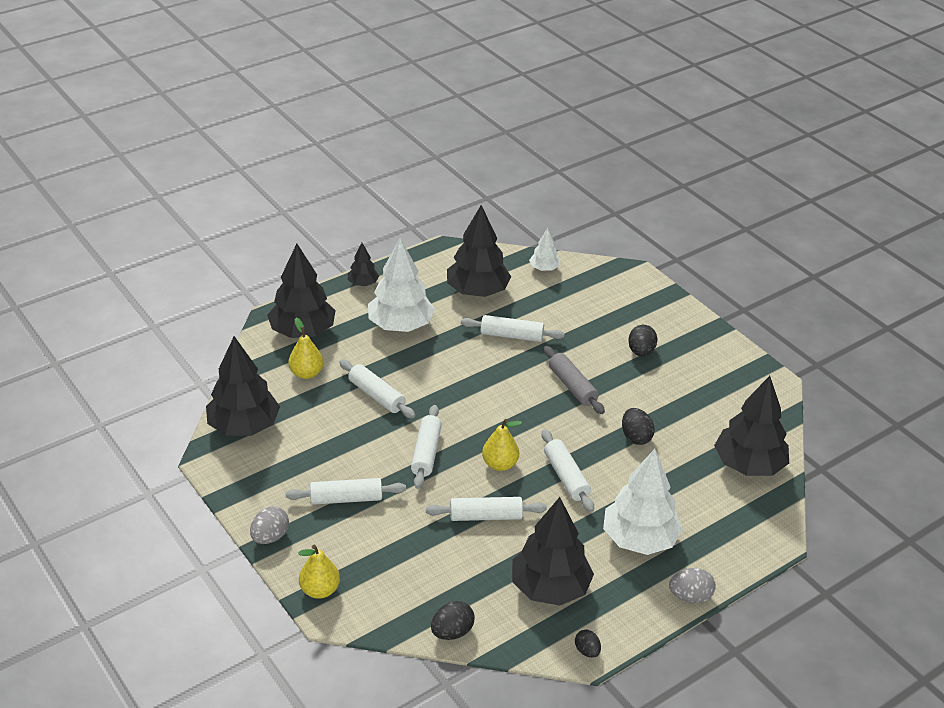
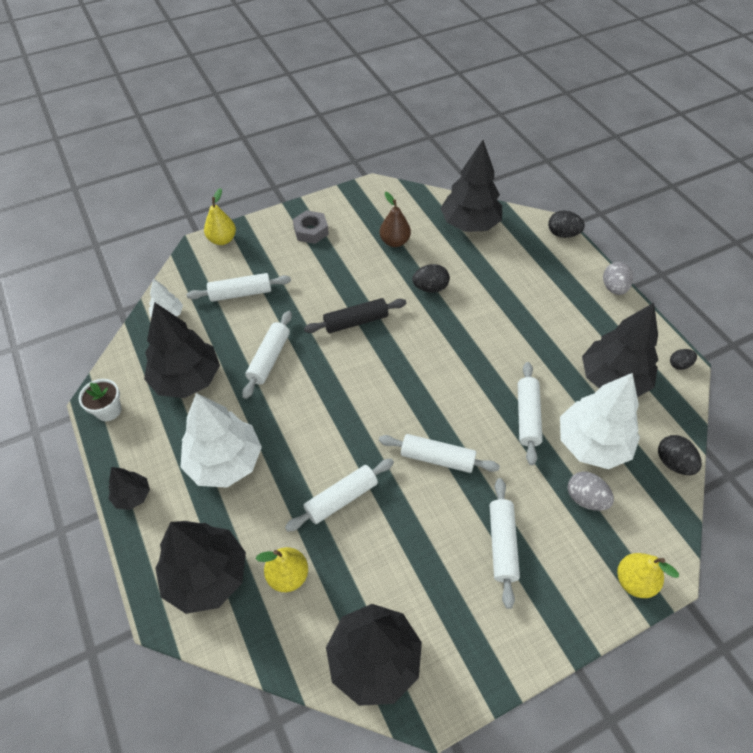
camera: 80 degrees left, 15 degrees up
(270, 537) = (560, 632): grey egg -> grey egg (585, 498)
(437, 256) = (108, 410): none -> white flower pot
(500, 464) = (458, 395): yellow pear -> yellow pear (222, 240)
(566, 477) = (478, 346): white rolling pin -> white rolling pin (241, 293)
(572, 386) = (356, 321): grey rolling pin -> black rolling pin
(639, 539) = (553, 308): white tree -> white tree (592, 444)
(641, 352) = (317, 263): black egg -> black egg (562, 234)
(685, 342) = (311, 231): none -> grey nut
(694, 405) = (394, 242): none -> brown pear

